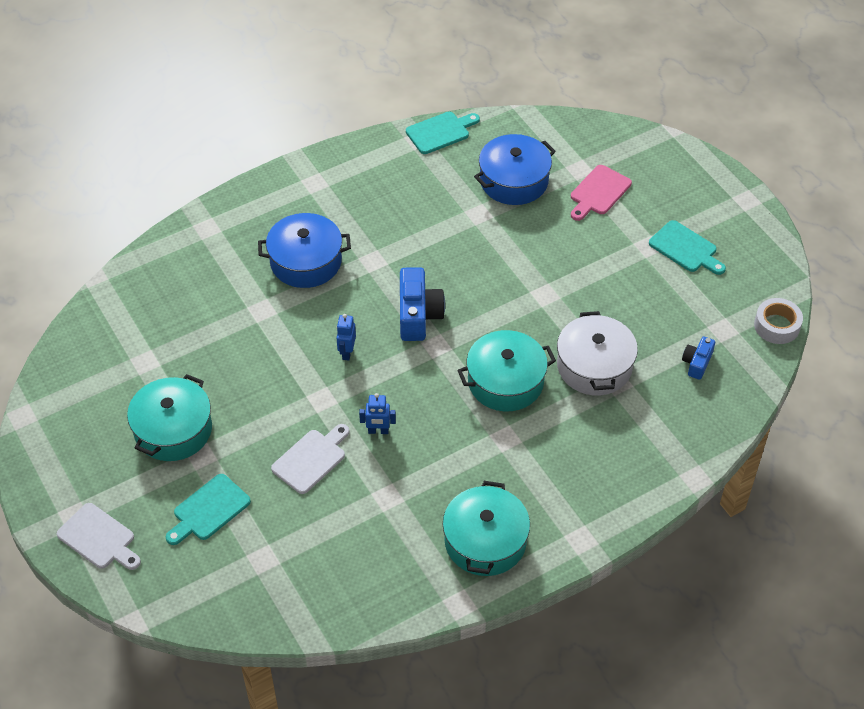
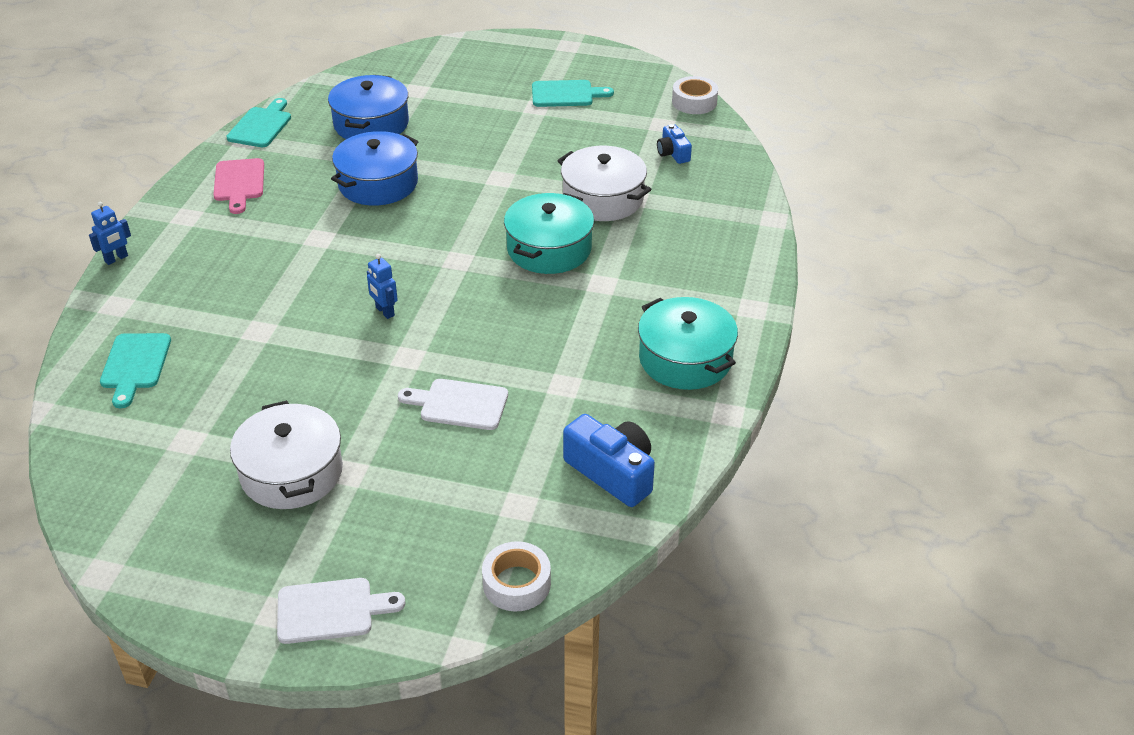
camera: 45 degrees left, 10 degrees down
(173, 430) = (291, 472): turquoise pot -> white pot
(204, 608) = (516, 583): none -> white tape
(209, 510) = (414, 507): turquoise cutting board -> turquoise cutting board (135, 365)
(306, 261) = (255, 273): blue pot -> blue pot (378, 183)
(311, 459) = (459, 404): white cutting board -> white cutting board turned 75 degrees counterclockwise
(378, 431) = (491, 346): blue robot -> blue robot (116, 259)
(418, 315) = (412, 250): blue camera -> blue camera (612, 472)
(599, 192) = (451, 96): pink cutting board -> pink cutting board (239, 183)

